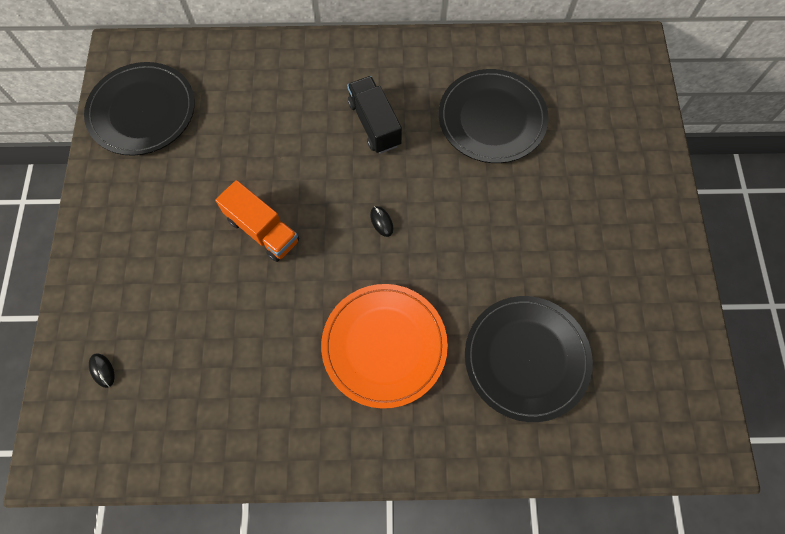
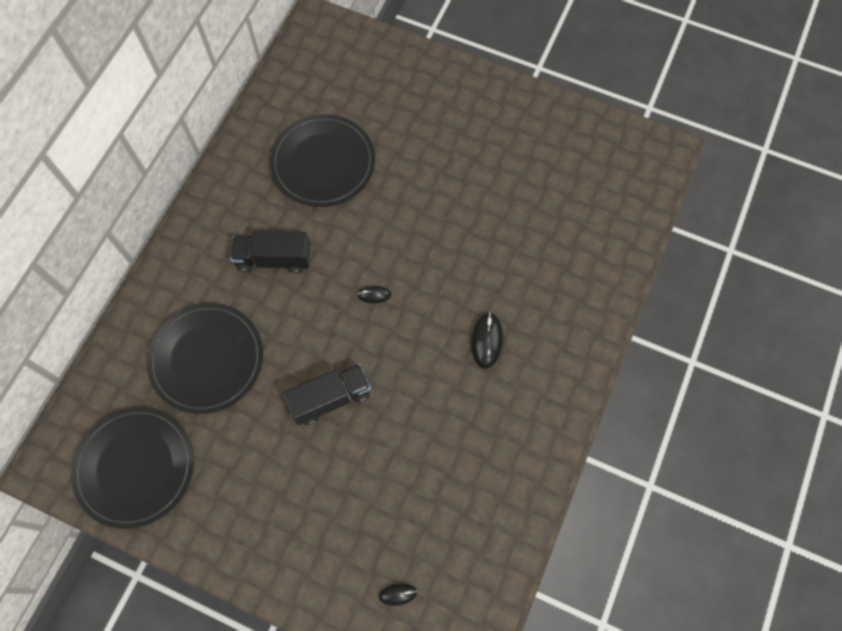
camera: 65 degrees left, 0 degrees up
(263, 230) = (330, 398): orange truck -> black truck
(384, 345) = (486, 340): orange plate -> black mouse
(526, 358) = (545, 239): black plate -> black plate (207, 359)

